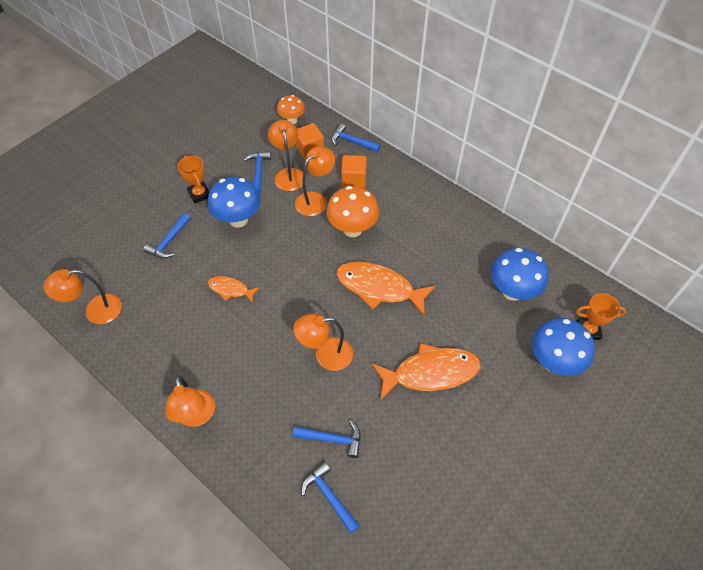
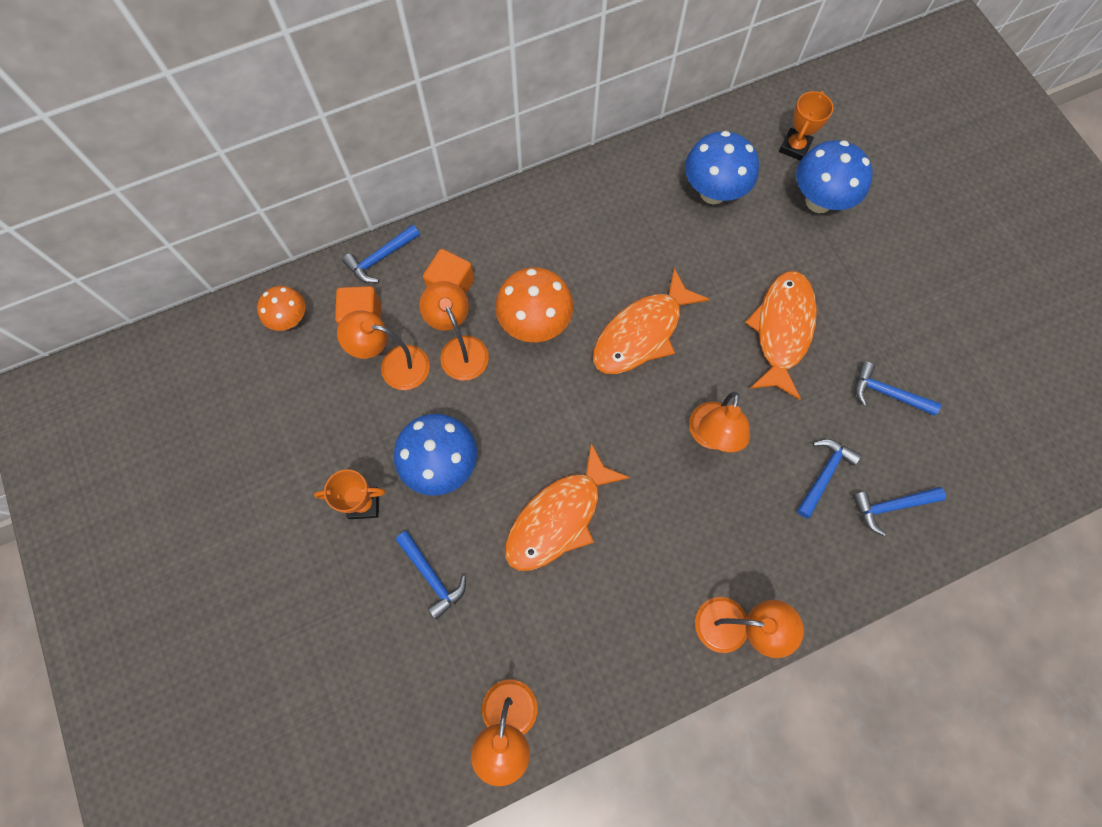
camera: 65 degrees left, 15 degrees up
(230, 289) = (559, 517): orange fish -> orange fish, size x1.90
(258, 171) = (366, 404): blue hammer -> blue hammer (887, 393)

